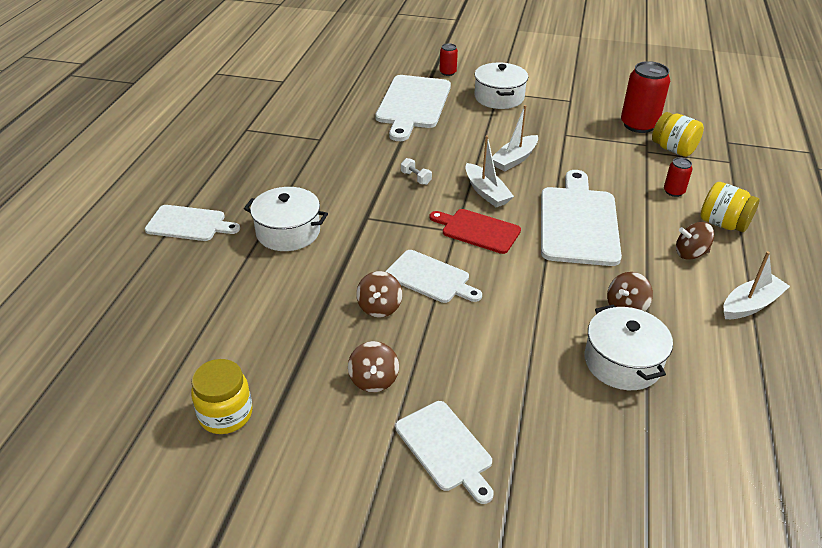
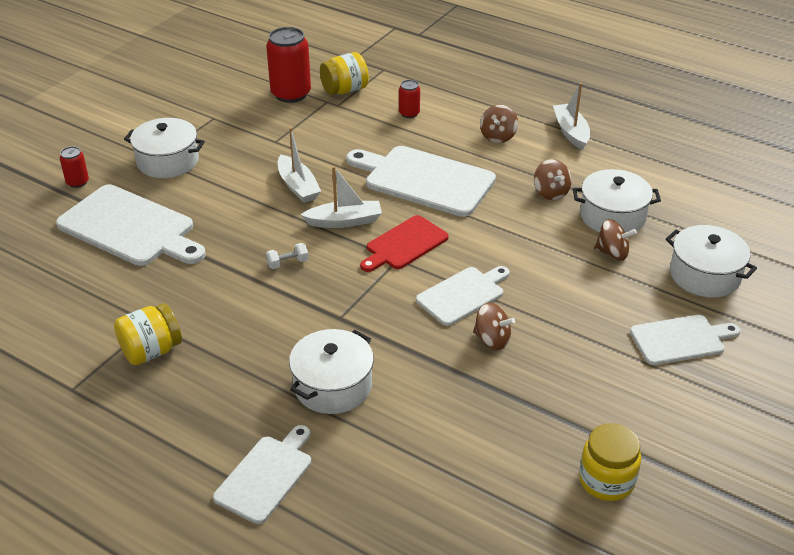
camera: 70 degrees left, 0 degrees up
(373, 380) = (590, 365): brown spinning top -> brown spinning top (612, 253)
(570, 459) = (705, 275): none -> white pot
(723, 224) = (467, 106): yellow jar -> yellow jar (151, 351)

